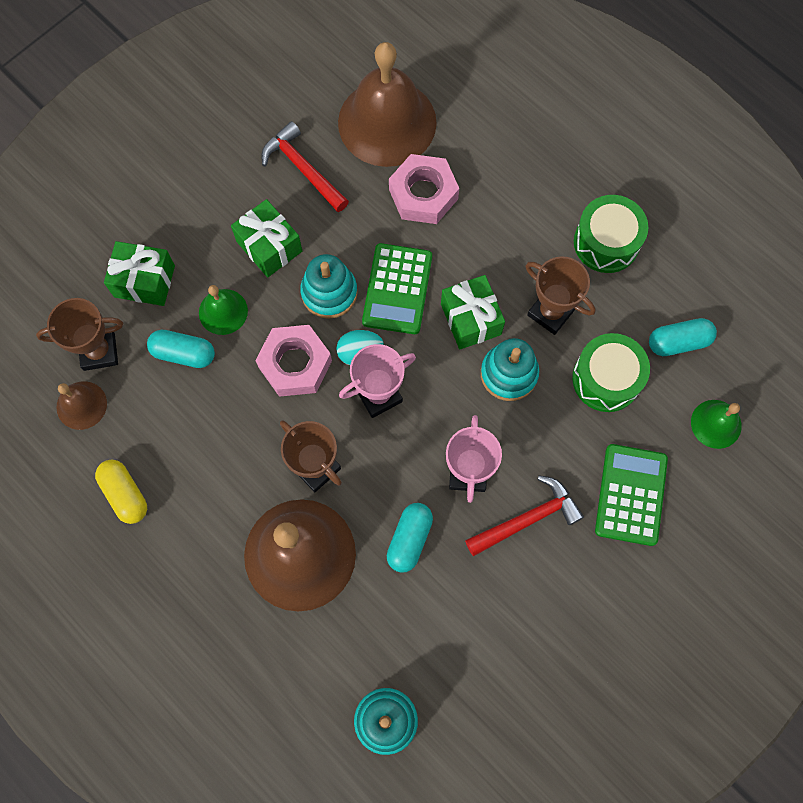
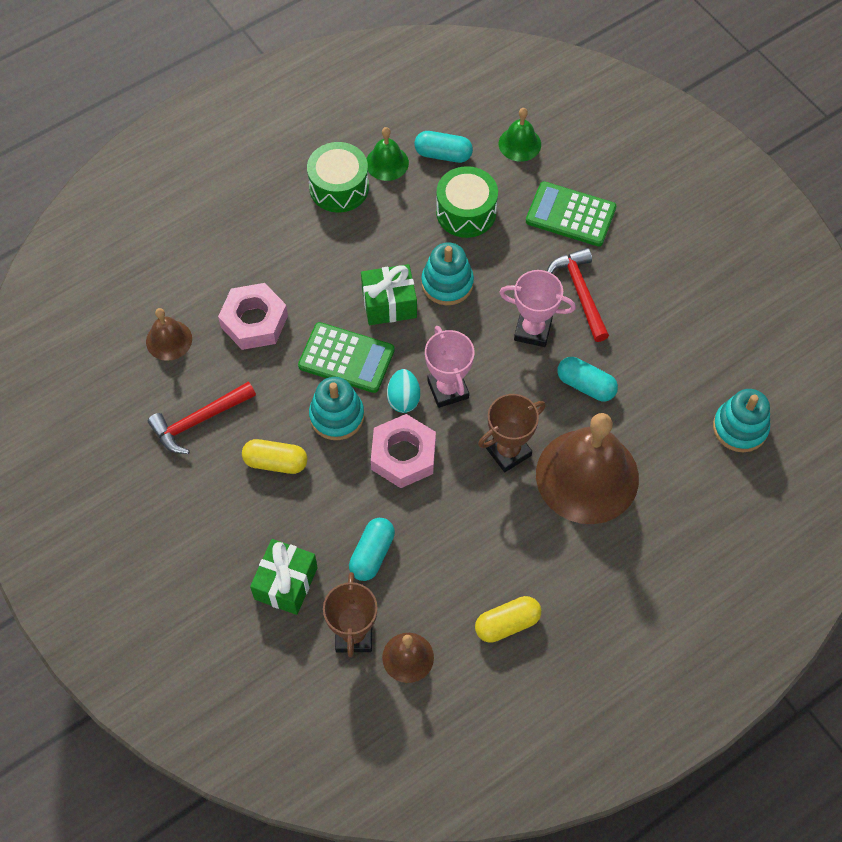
camera: 80 degrees left, 10 degrees down
(223, 311) = (335, 513): green bell -> green bell (387, 163)
(269, 246) = (276, 462): green gift -> yellow capsule
(387, 122) = (169, 340): brown bell -> brown bell, size x0.47
(550, 312) = (396, 241): brown trophy -> none
(678, 342) = (443, 154): turquoise capsule -> turquoise capsule turned 75 degrees counterclockwise

